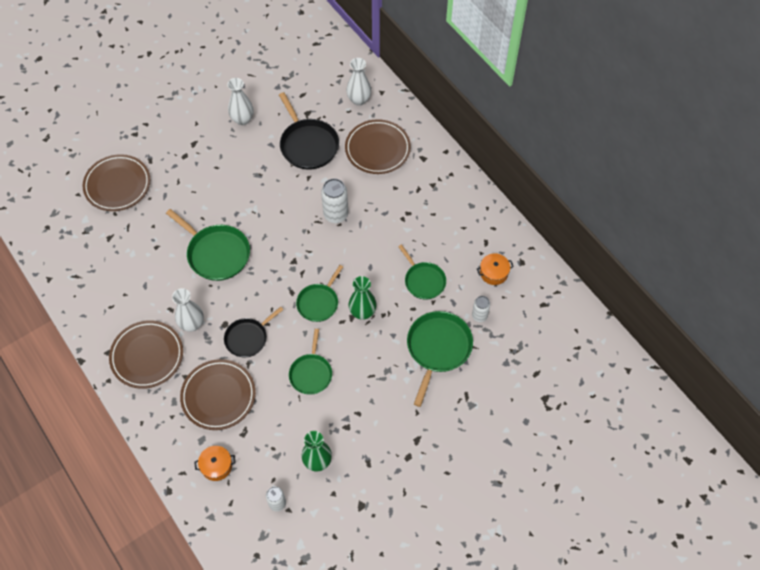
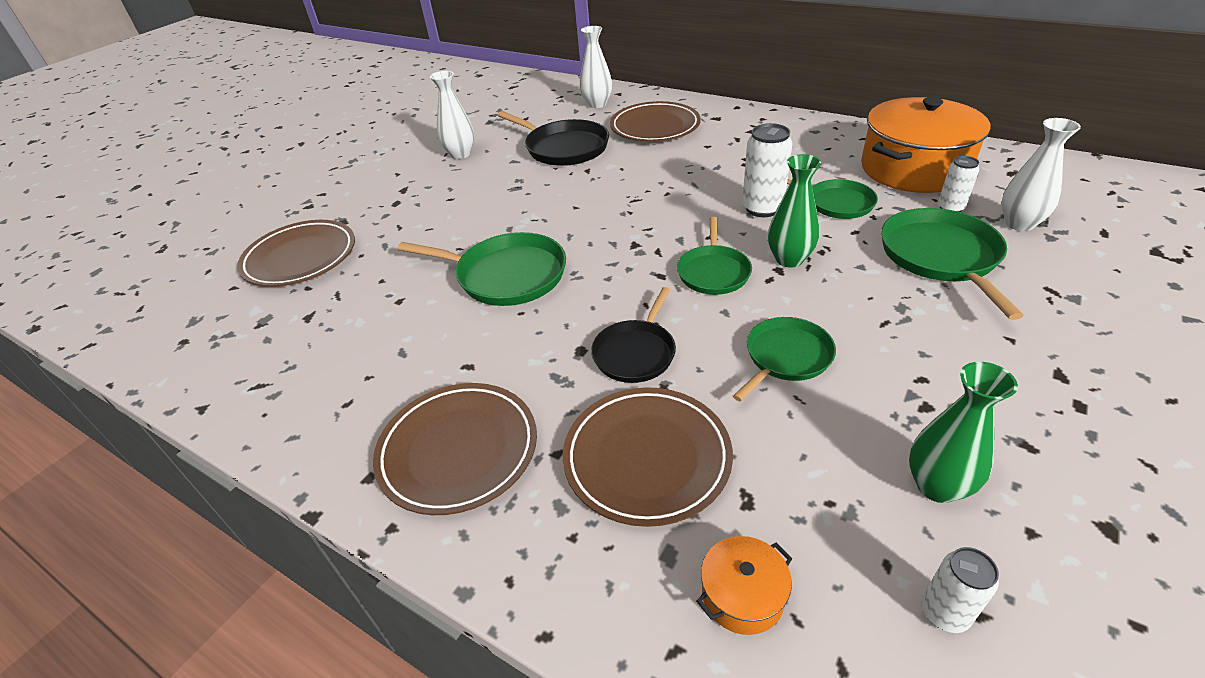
camera: 20 degrees left, 20 degrees down
(192, 324) = (521, 371): white vase -> white vase (1019, 224)
(311, 373) = (786, 357): green pan -> green pan turned 120 degrees counterclockwise
(335, 215) = (654, 187): white can -> white can (762, 208)
(493, 273) = (914, 168): orange pot -> orange pot, size x2.40

